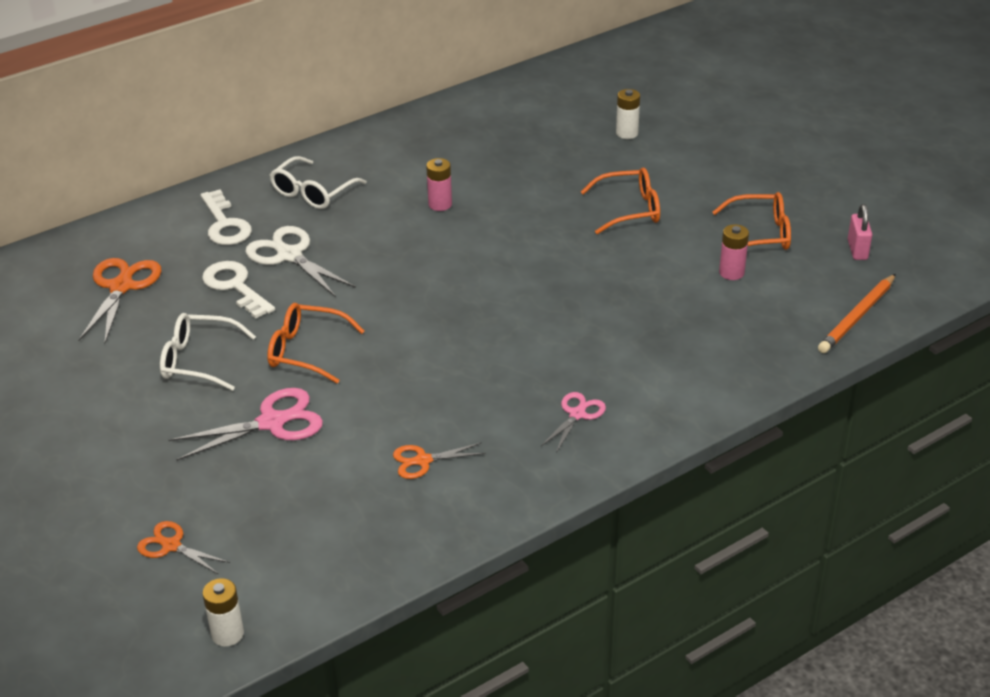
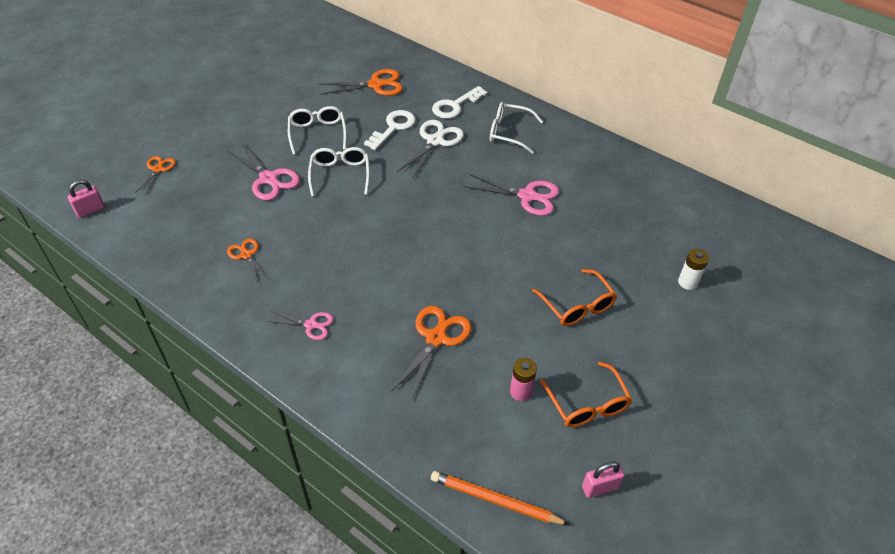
camera: 70 degrees right, 10 degrees up
(227, 634) = (90, 210): white battery -> pink padlock
(307, 351) = (340, 175): orange glasses -> white glasses
(440, 204) = (527, 196): pink battery -> pink scissors
(637, 317) = (436, 338): none -> orange scissors

